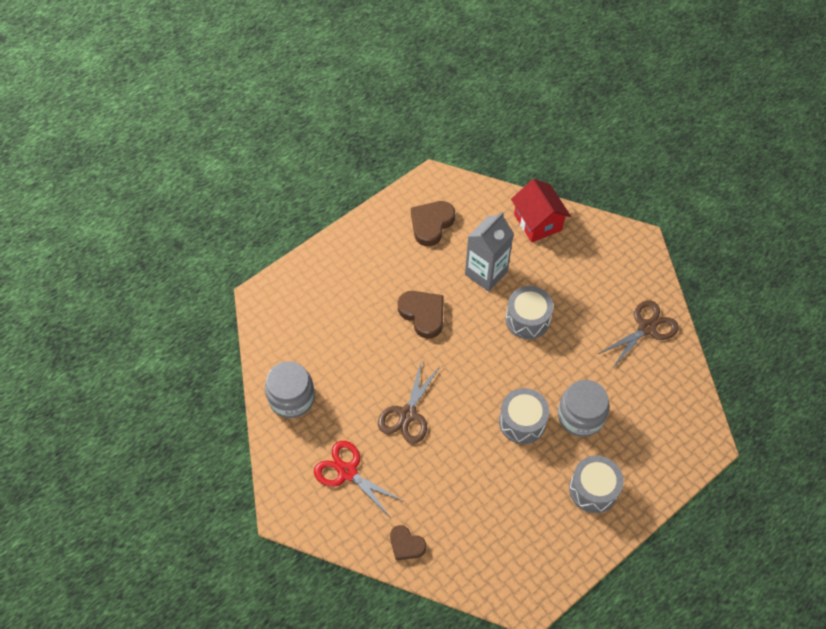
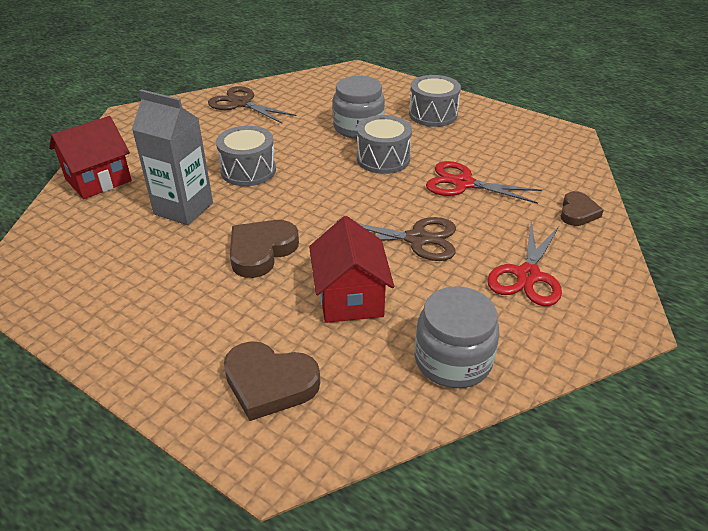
camera: 105 degrees left, 20 degrees down
(361, 357) = (350, 298): none -> red house
(431, 224) = (97, 269): brown heart -> brown heart (269, 383)
(469, 472) = (463, 183): none -> red scissors

